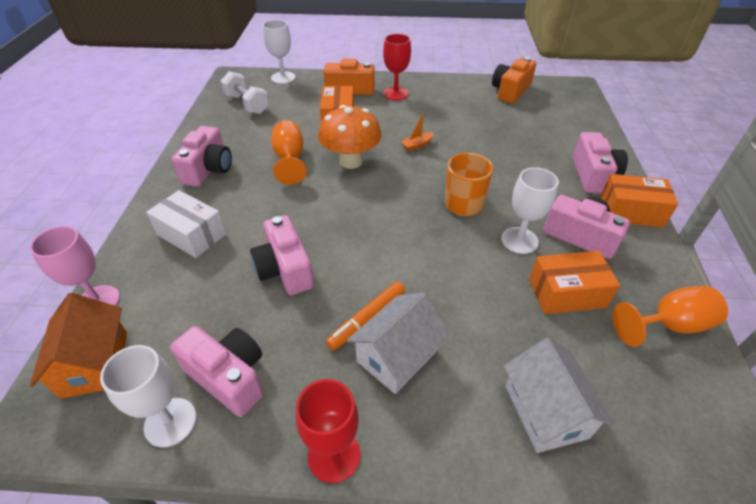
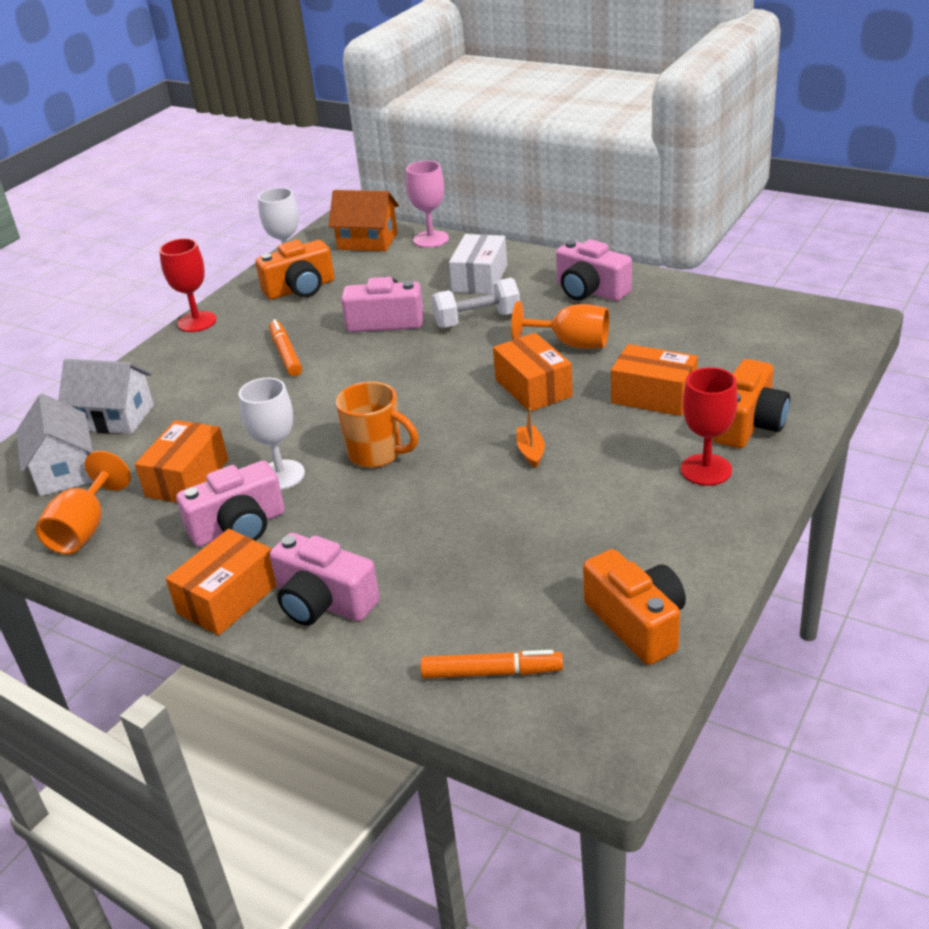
camera: 120 degrees right, 10 degrees down
(192, 234) = (480, 278): white box -> white box turned 45 degrees counterclockwise
(229, 376) = (300, 289): pink camera -> orange camera
(247, 104) = (744, 325): white dumbbell -> white dumbbell (477, 320)
(283, 78) = (825, 364): white goblet -> none
(351, 161) = (533, 388): orange mushroom -> orange box
(397, 356) = (236, 361): white house -> white house (64, 470)
(573, 116) = (492, 673): none -> orange marker

